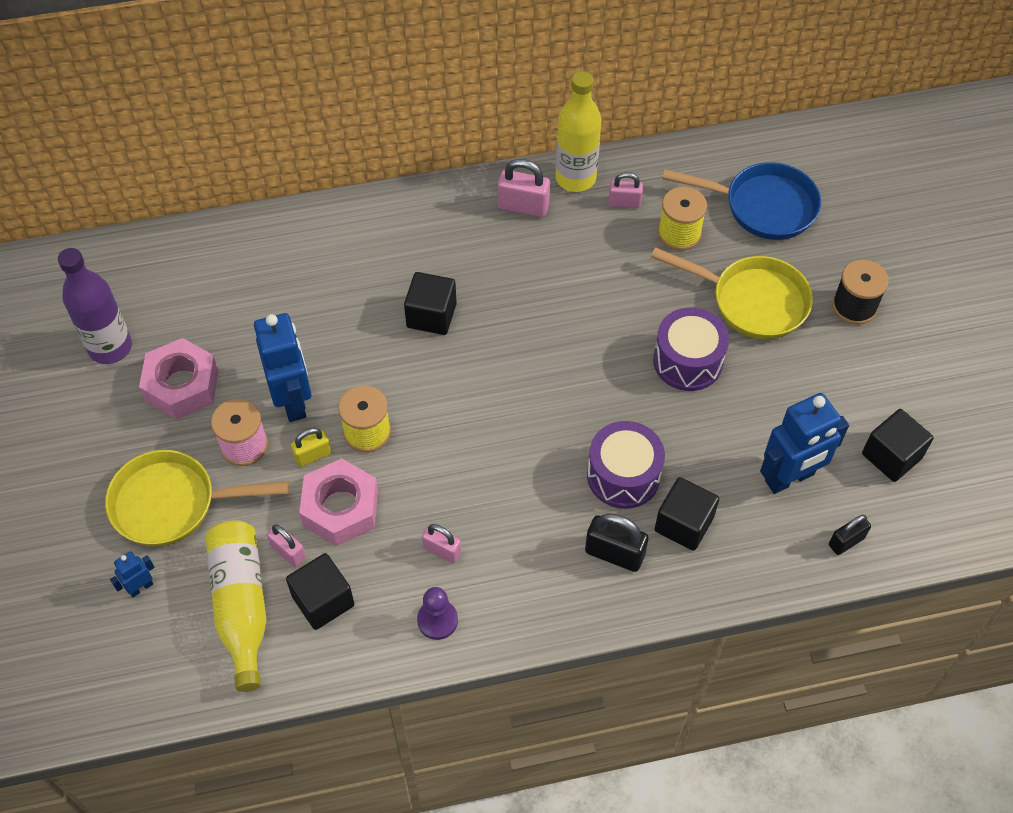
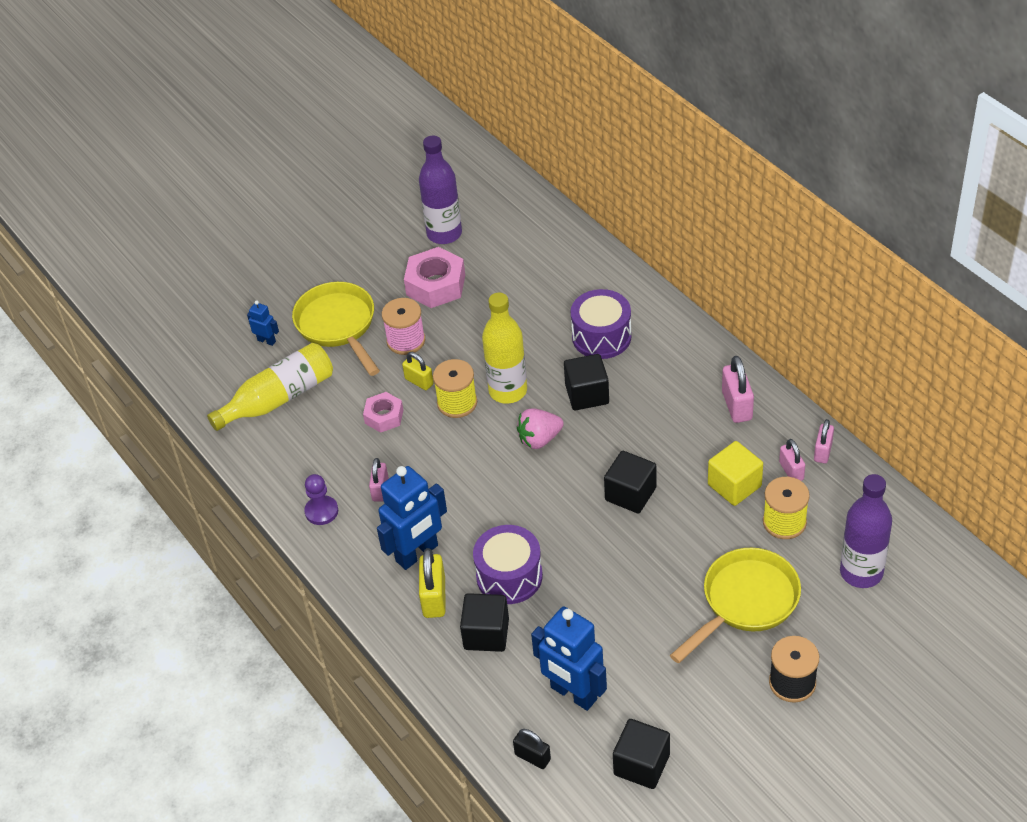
camera: 70 degrees right, 10 degrees down
(288, 552) = (333, 404): pink padlock -> pink padlock (823, 451)
(293, 400) = (459, 349): blue robot -> blue robot (417, 554)
(323, 601) = (305, 440): black cube -> black cube (630, 494)
(340, 508) = (384, 416): pink nut -> pink nut, size x0.61
(464, 379) = (539, 439): none -> pink strawberry
(575, 178) = (793, 427): yellow bottle -> yellow bottle (508, 391)
(614, 553) = (434, 597): black padlock -> yellow padlock
(616, 250) = (734, 485): none -> yellow cube
(688, 361) = (649, 578): purple drum -> purple drum (601, 337)
(752, 301) = (745, 602): yellow pan -> yellow pan turned 135 degrees counterclockwise
(762, 206) = (861, 572): blue pan -> purple bottle

